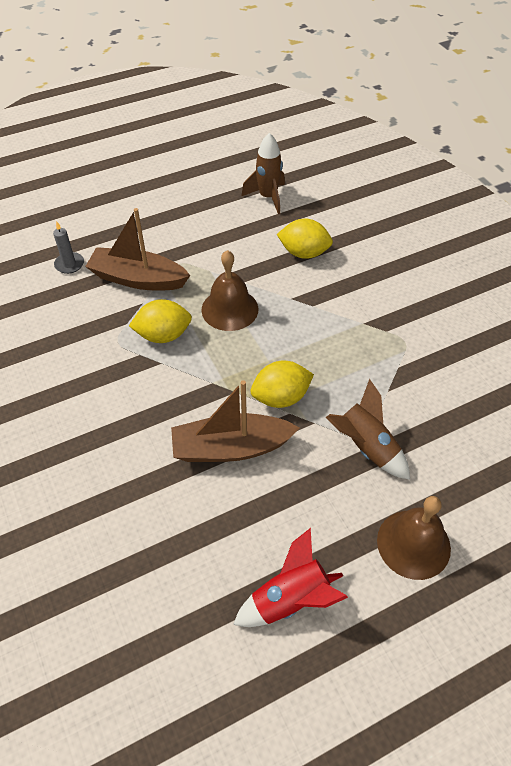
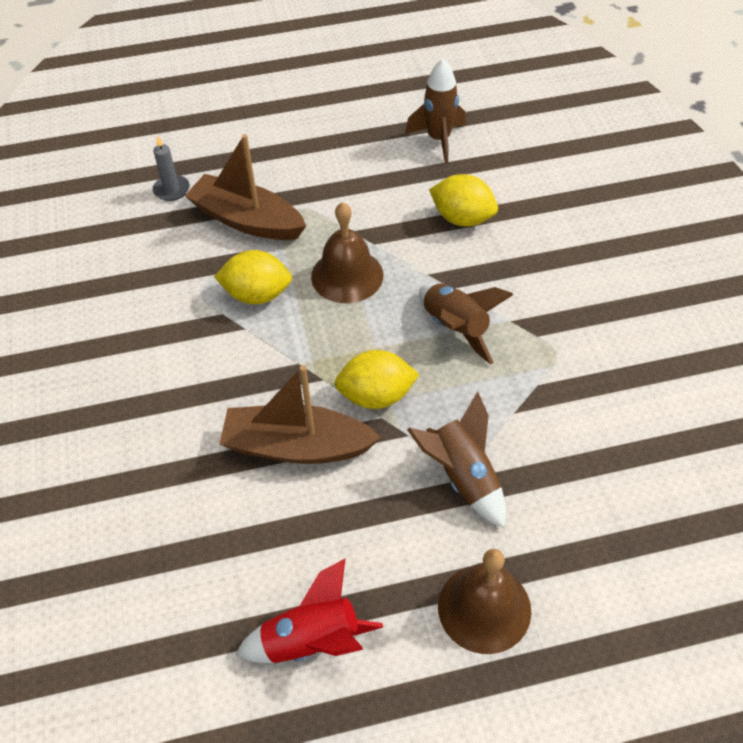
camera: 15 degrees right, 0 degrees up
(324, 336) = (455, 329): none -> brown rocket

